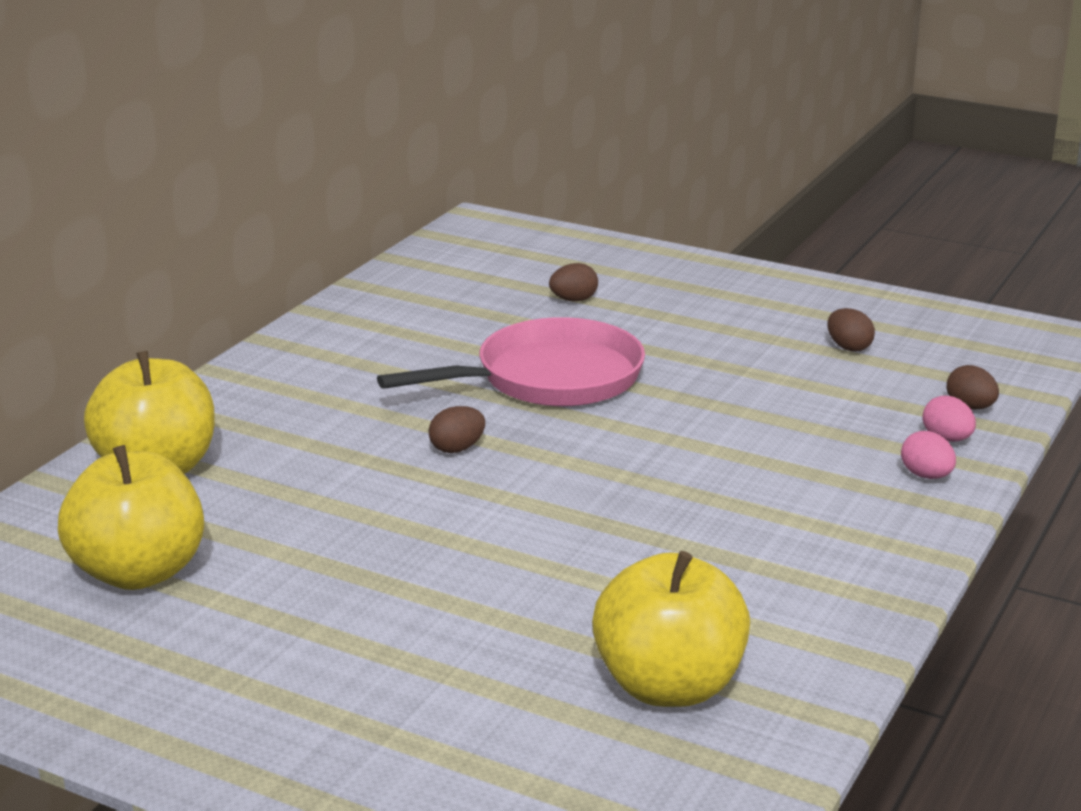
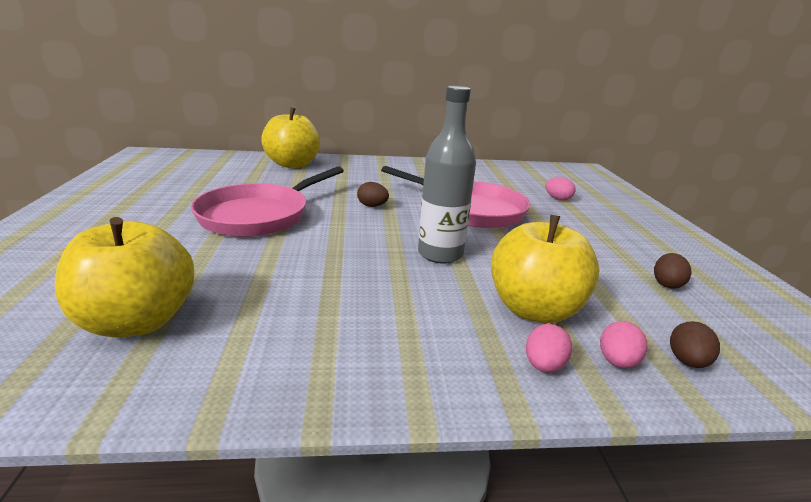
camera: 55 degrees right, 0 degrees up
(139, 572) = (206, 177): yellow apple -> yellow apple (534, 309)
(402, 552) = (259, 215): none -> pink pan
(573, 300) = (557, 199): brown egg -> pink egg
(666, 449) = (440, 254): none -> grey bottle

